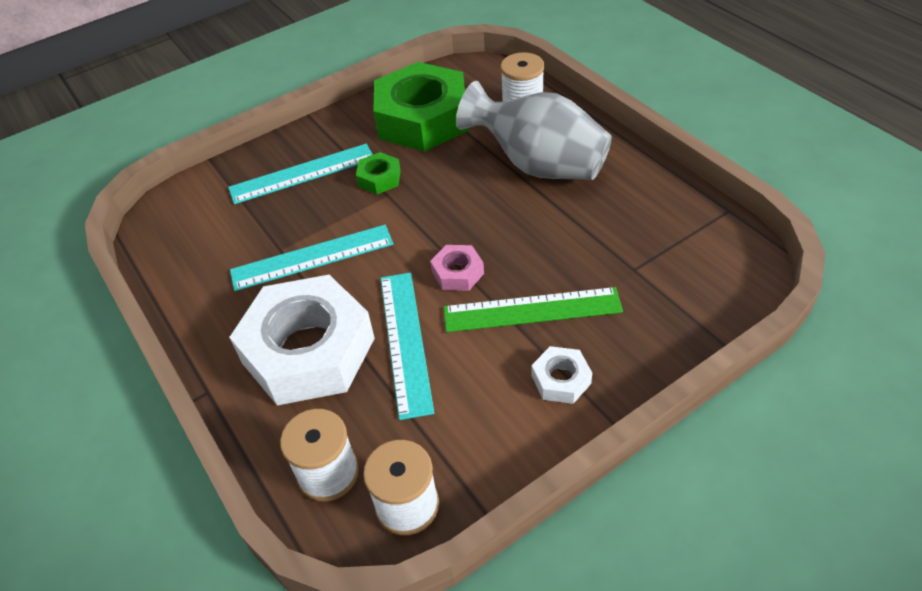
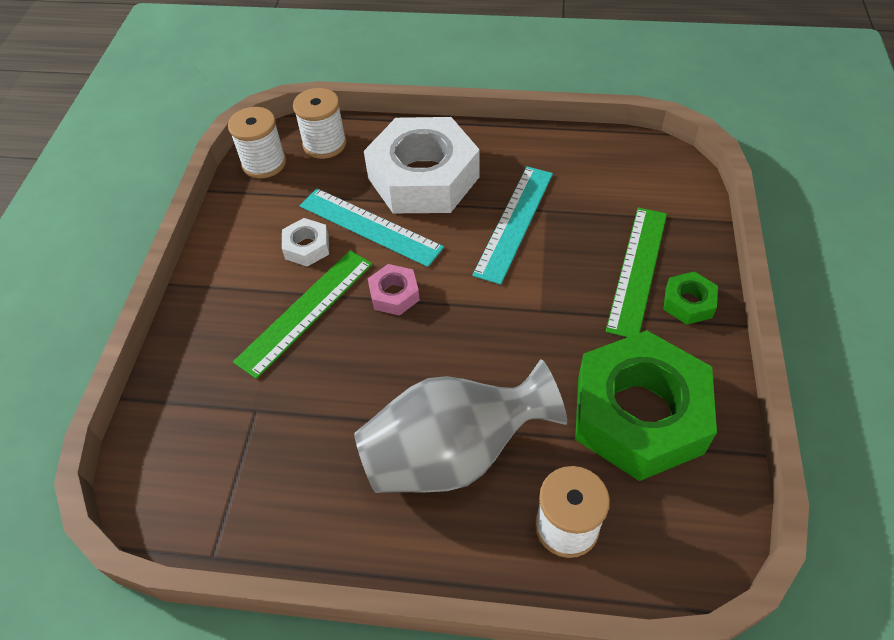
camera: 130 degrees right, 5 degrees up
(302, 174) = (637, 270): turquoise ruler -> green ruler
(379, 178) = (571, 318): green nut -> green nut (688, 303)
(561, 380) = (237, 282): white nut -> white nut (307, 247)

